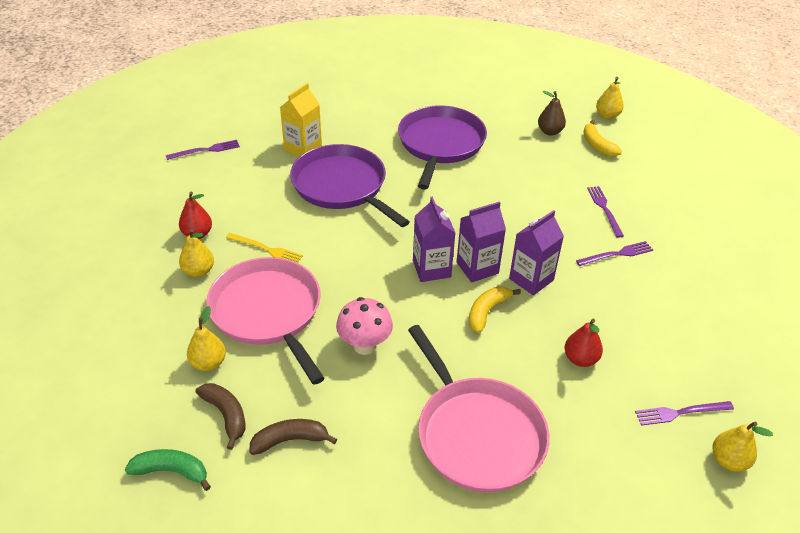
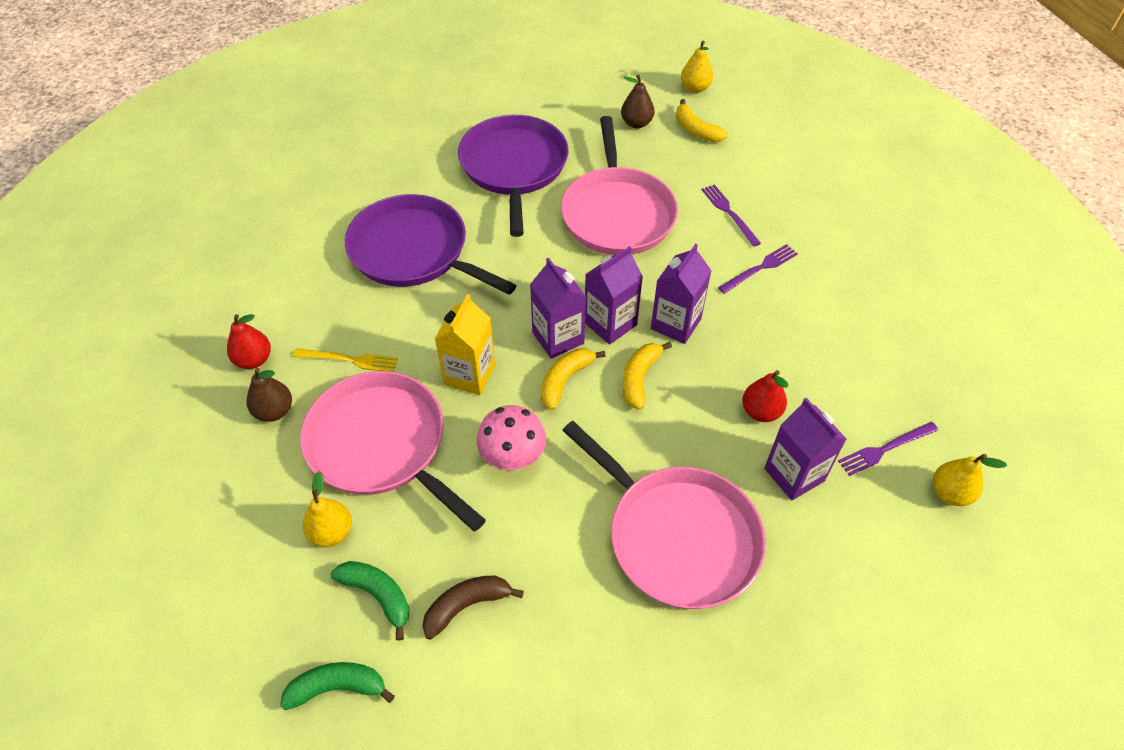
camera: 15 degrees left, 10 degrees up
(199, 271) = (274, 411): yellow pear -> brown pear
(206, 150) = (222, 239): purple fork -> none
(226, 415) = (378, 595): brown banana -> green banana
(303, 148) = (347, 209): yellow carton -> yellow carton (469, 375)
(426, 300) = (565, 380): none -> yellow banana
(511, 191) = (617, 213): none -> pink pan
(593, 412) = (794, 474): none -> purple carton

